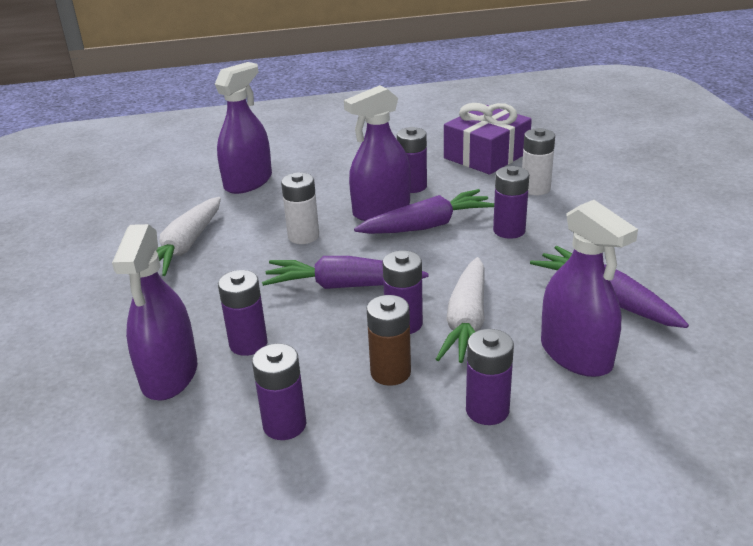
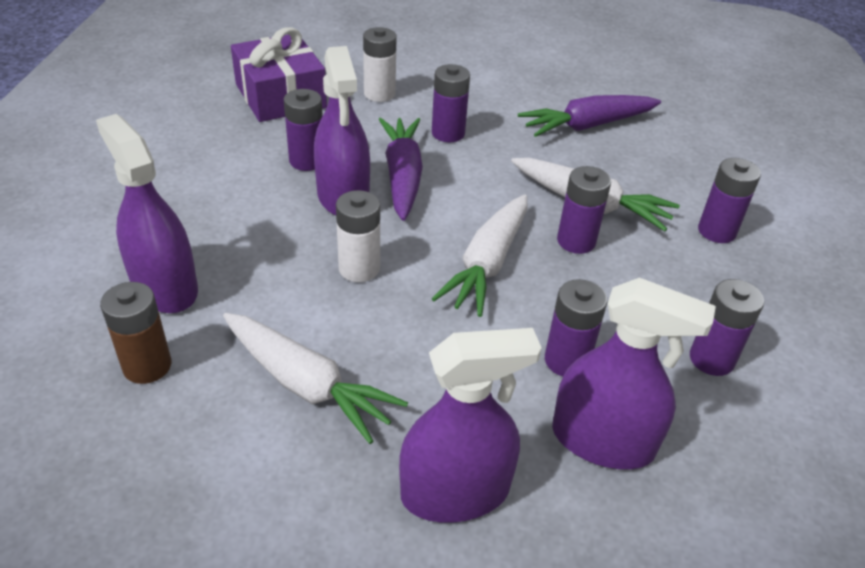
camera: 75 degrees left, 10 degrees up
(342, 286) = (487, 264): purple carrot -> white carrot
(390, 372) = (650, 270): brown battery -> brown battery (147, 366)
(576, 354) = (657, 165): purple spray bottle -> purple spray bottle (455, 492)

